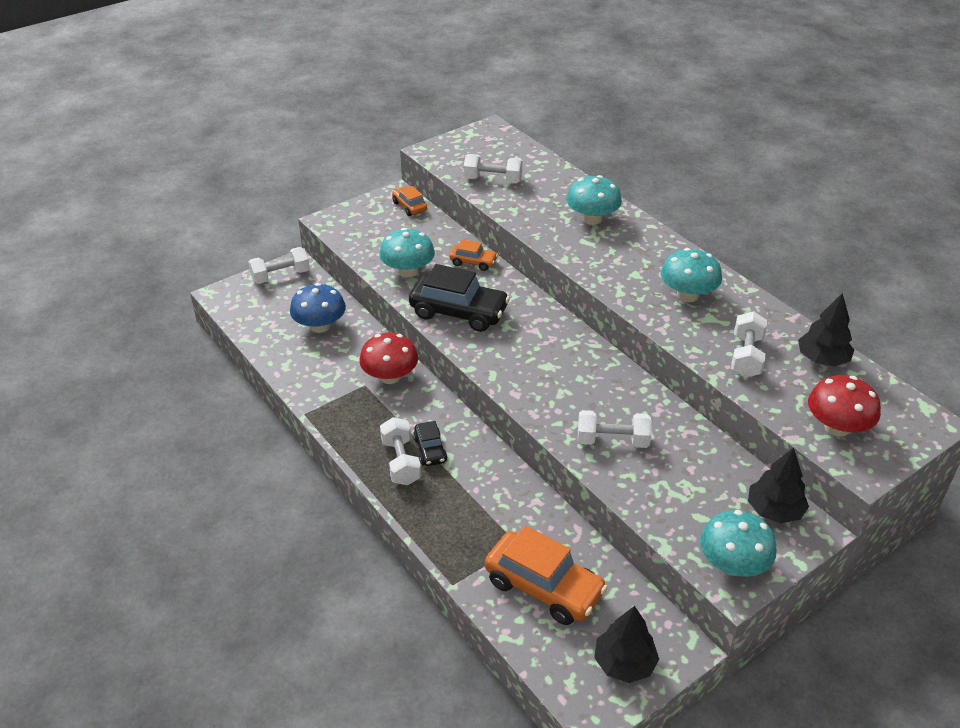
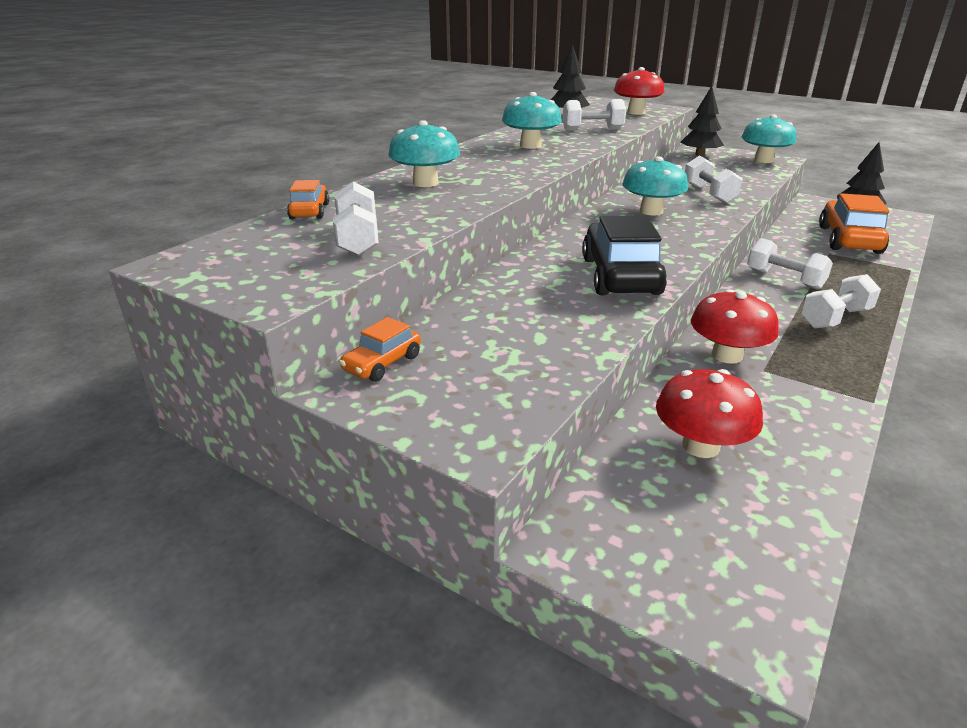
camera: 110 degrees left, 10 degrees down
(280, 276) = (615, 553): white dumbbell -> white dumbbell (784, 279)
(320, 326) = (701, 446): blue mushroom -> red mushroom
(408, 271) = (569, 325): turquoise mushroom -> turquoise mushroom (651, 211)
(430, 450) = (796, 307): black car -> none
(473, 262) = (506, 285): orange car -> orange car (310, 211)

